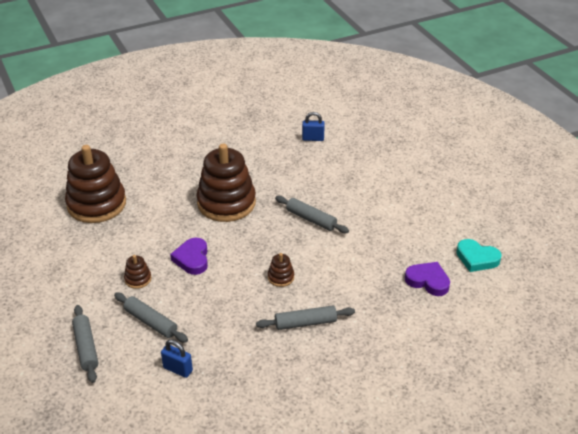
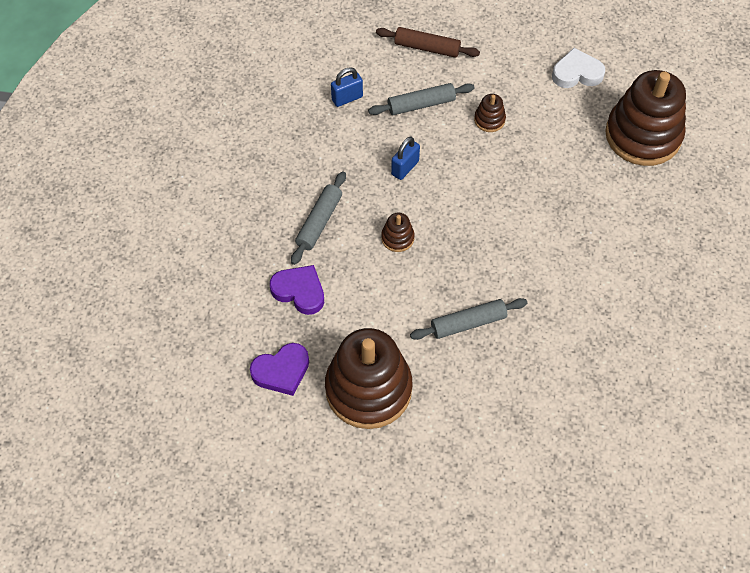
camera: 125 degrees right, 20 degrees up
(57, 254) = (577, 73): none -> white heart
(86, 347) = (427, 48): grey rolling pin -> brown rolling pin
(192, 259) = (486, 177): purple heart -> purple heart (299, 291)
(226, 203) = (560, 255): brown stacking toy -> brown stacking toy (368, 389)
(313, 138) = (635, 432): blue padlock -> blue padlock (405, 168)
(477, 258) = (271, 450): turquoise heart -> none

